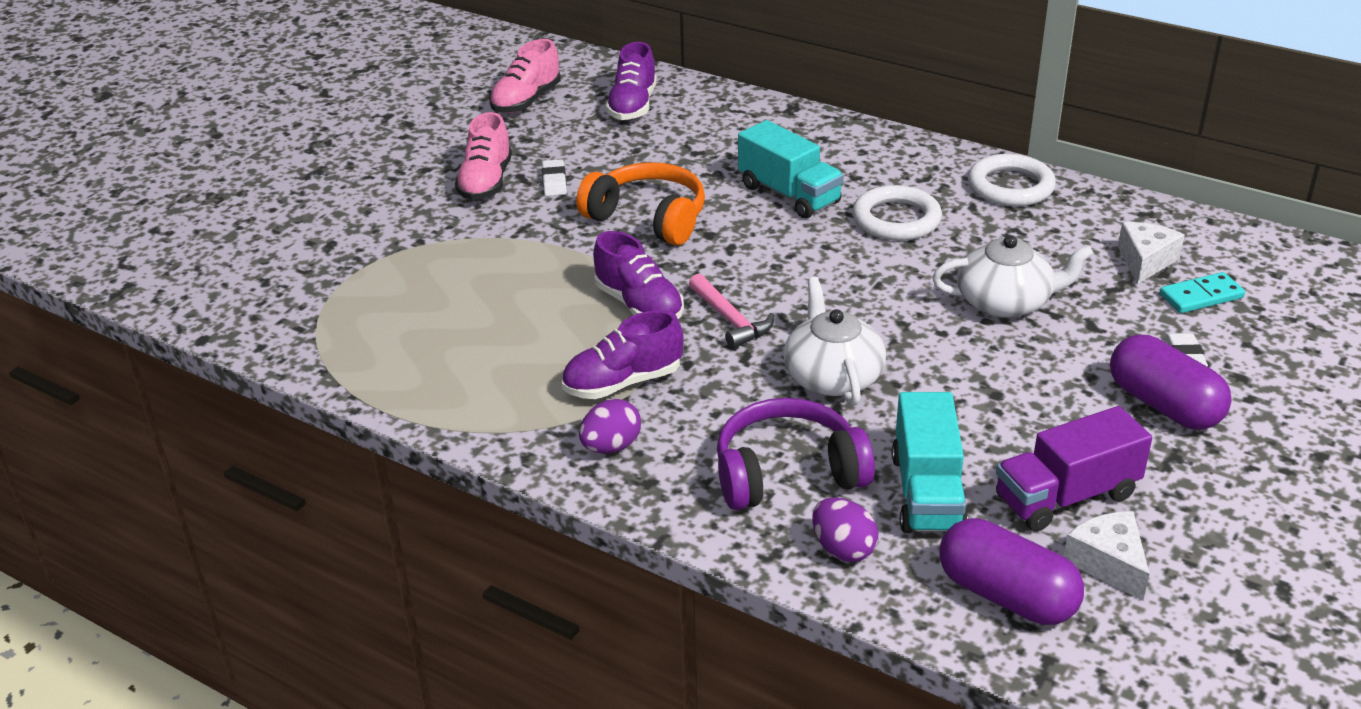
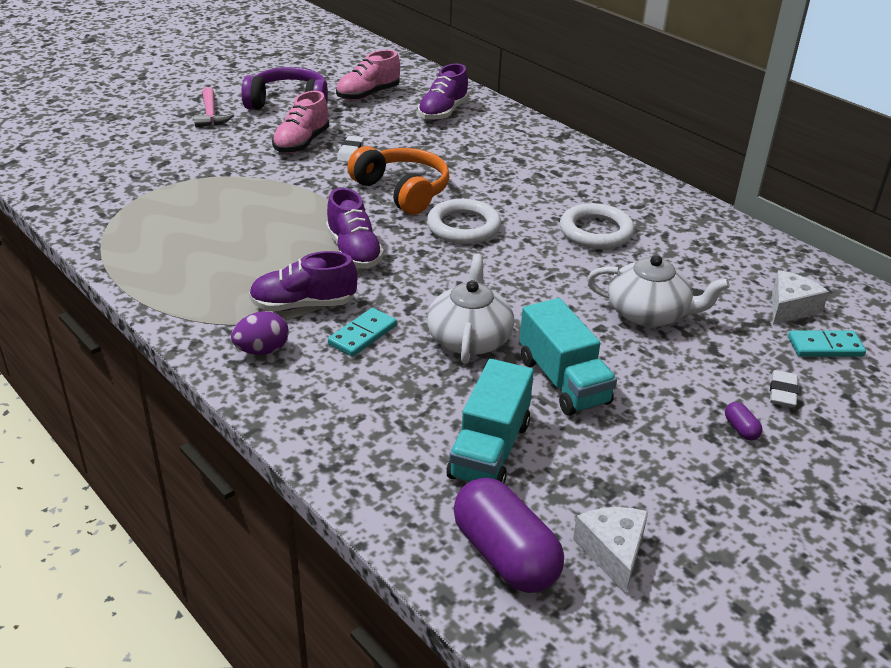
camera: 15 degrees right, 0 degrees up
(713, 401) = (363, 335): none -> turquoise domino
(730, 319) = (416, 277): pink hammer -> pink hammer (211, 115)
(787, 473) = (385, 405): purple headphones -> purple headphones (289, 103)
(789, 194) = (521, 196): turquoise truck -> turquoise truck (563, 381)
(843, 549) = (391, 478): purple egg -> none
(1010, 186) = (706, 226): white ring -> white ring (463, 227)
(1066, 496) = (608, 484): purple truck -> none
(1164, 405) = (741, 429): purple capsule -> purple capsule, size x0.40

